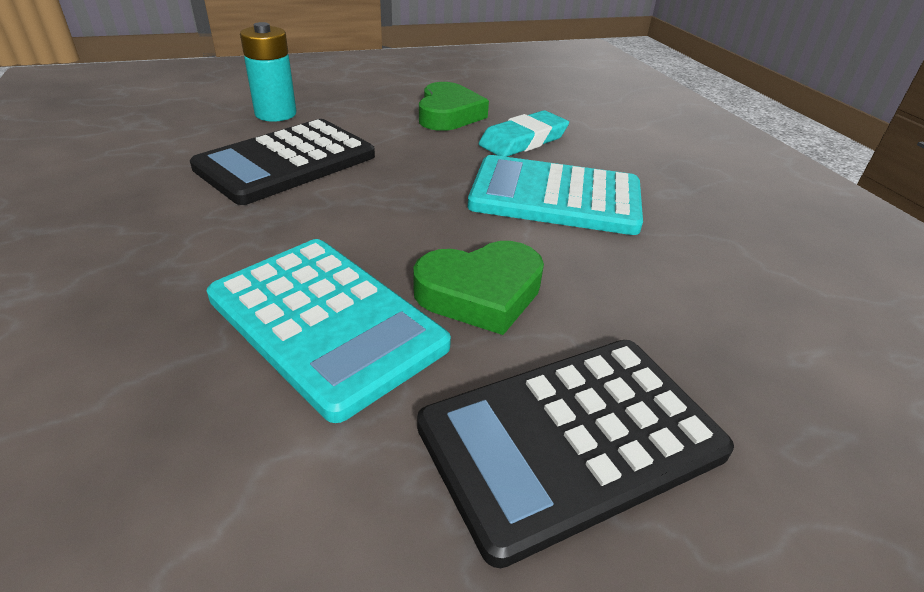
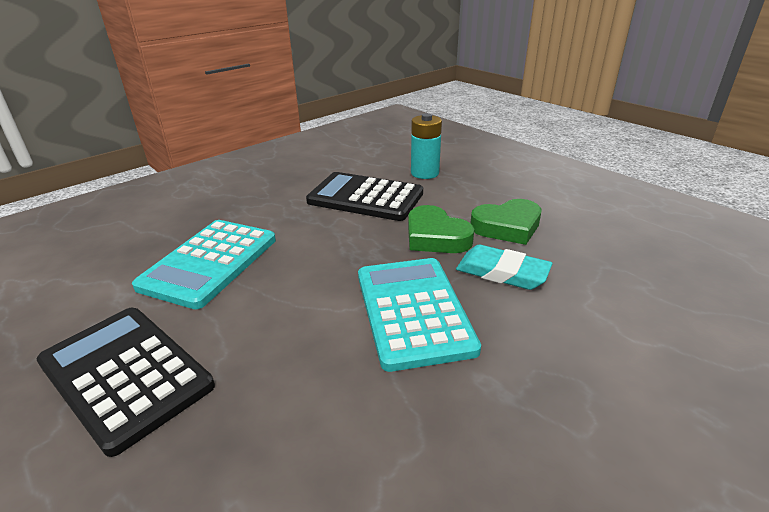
camera: 70 degrees right, 5 degrees down
(480, 293) = (257, 306): green heart -> green heart (435, 237)

